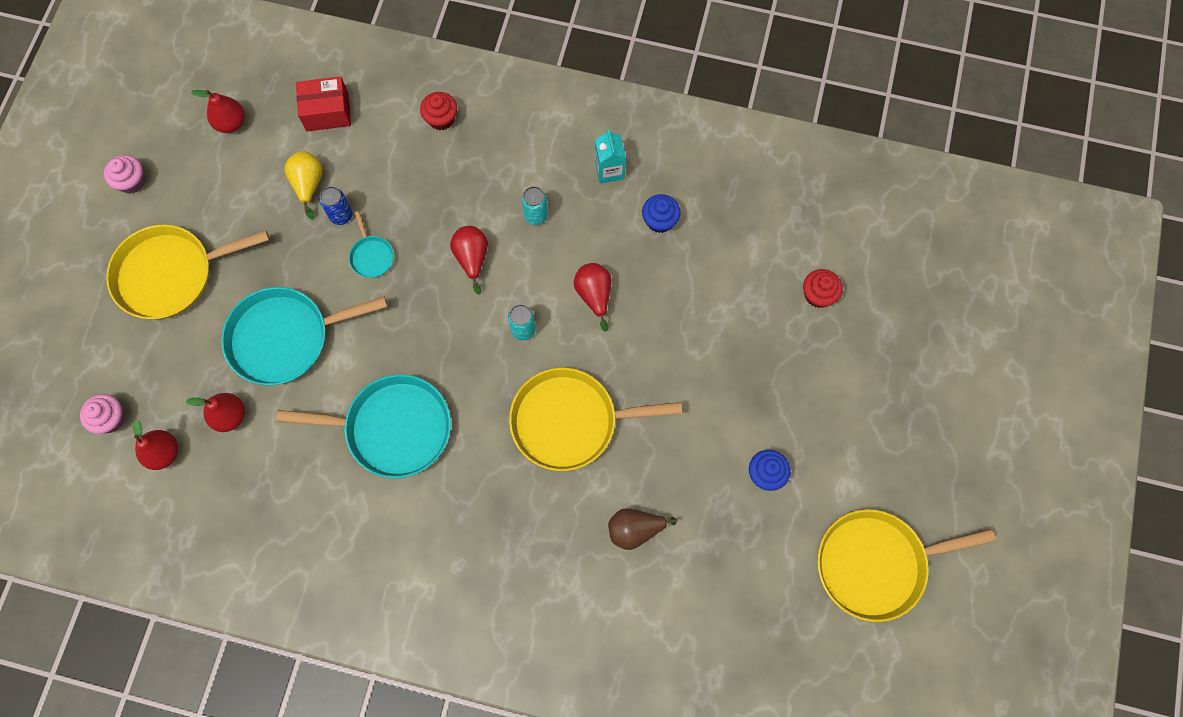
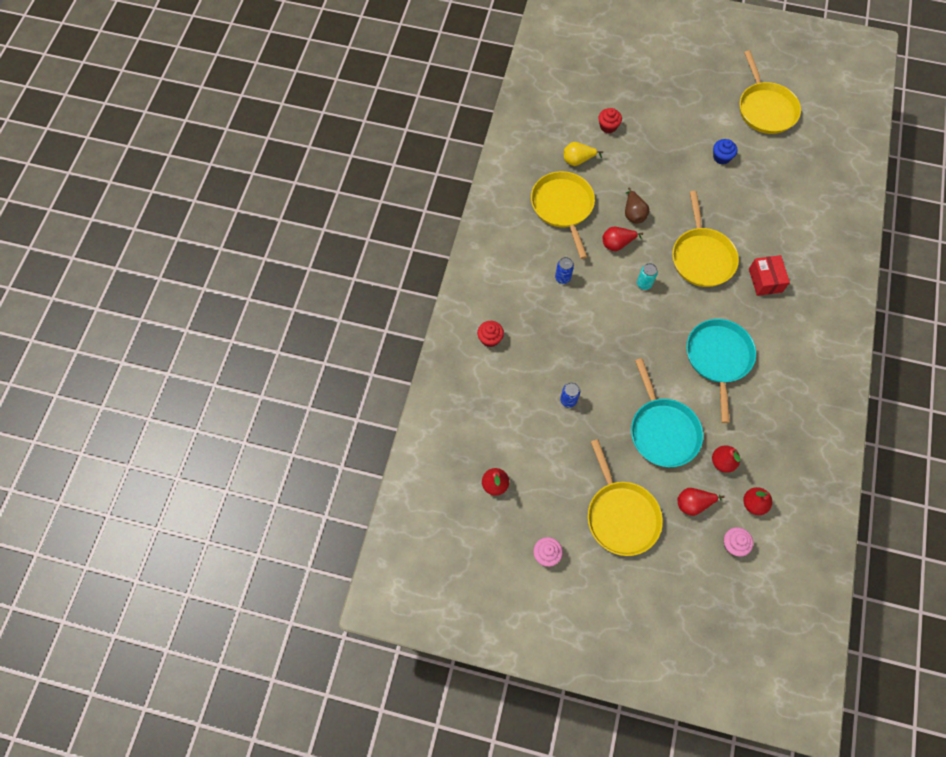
camera: 90 degrees left, 5 degrees down
(308, 185) = (545, 424): yellow pear -> yellow pear (578, 160)
(327, 112) = (485, 416): red box -> red box (765, 280)
(371, 256) = (598, 378): turquoise pan -> none
(472, 258) = (596, 315): red pear -> red pear (693, 503)
(536, 215) = (562, 278): turquoise can -> blue can
(609, 170) = (527, 235): turquoise carton -> none
(635, 530) = (764, 223): brown pear -> brown pear (633, 213)
(659, 220) = (563, 207): blue cupcake -> yellow pan

